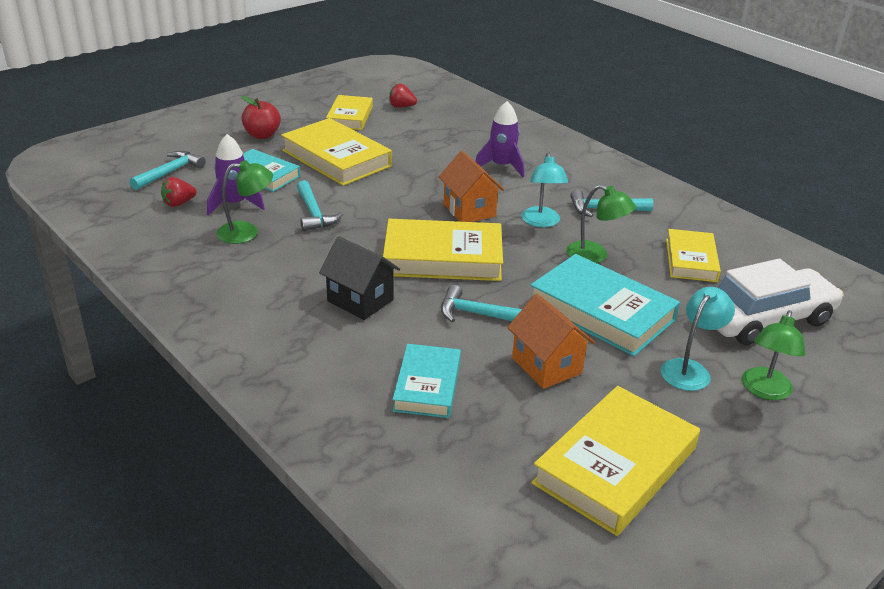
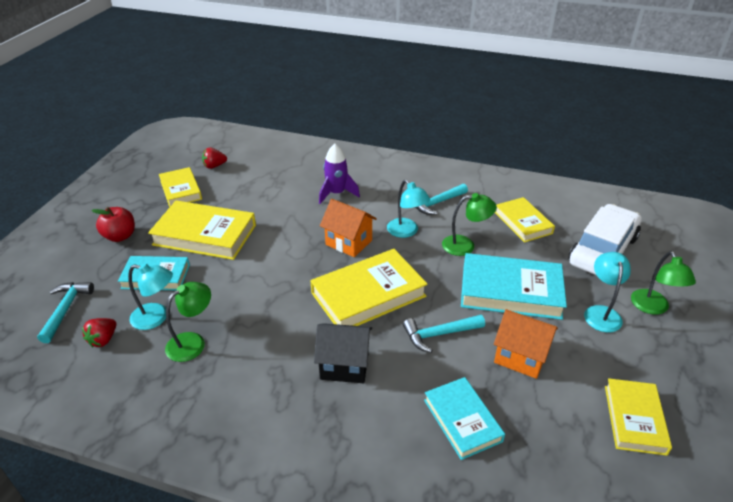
camera: 30 degrees left, 5 degrees up
(234, 204) = (156, 318): purple rocket -> turquoise lamp
(314, 214) = (234, 297): turquoise hammer -> none
(615, 466) = (634, 419): yellow book -> yellow book, size x0.62

